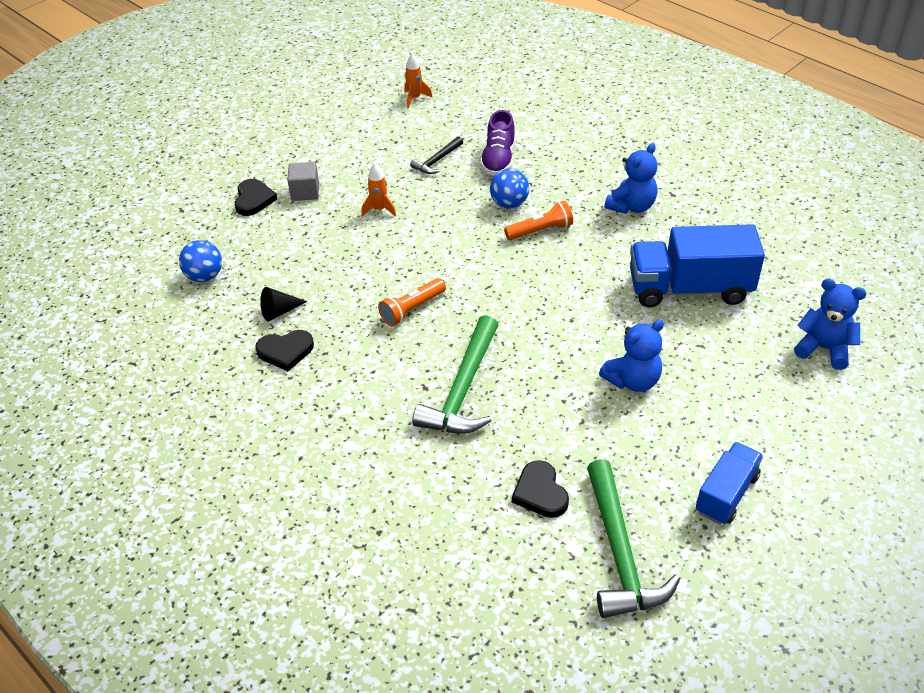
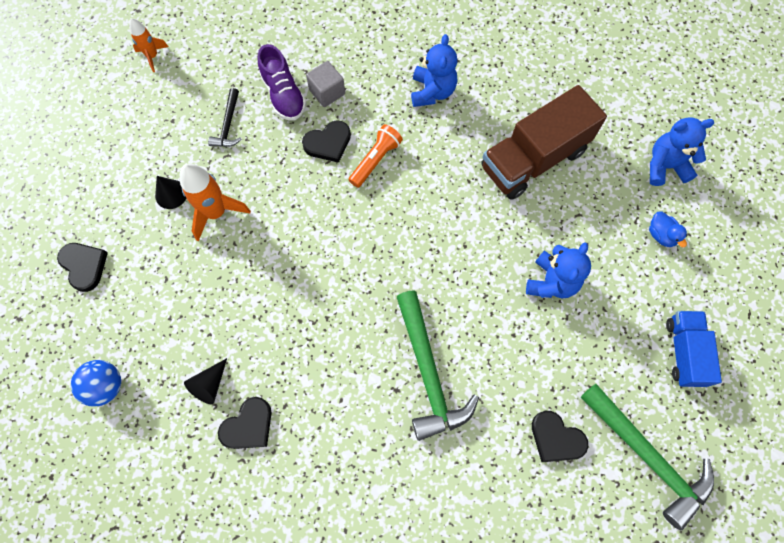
camera: 35 degrees left, 25 degrees up
(305, 192) = (129, 229): grey cube -> grey cube (327, 92)
(355, 184) = (171, 194): none -> black cone
(379, 209) = (216, 213): orange rocket -> orange rocket, size x1.67
(412, 309) = (326, 312): orange flashlight -> none
(509, 204) = (328, 143): blue ball -> black heart
(689, 288) = (533, 159): blue truck -> brown truck
(776, 397) = (661, 235): none -> blue duck

